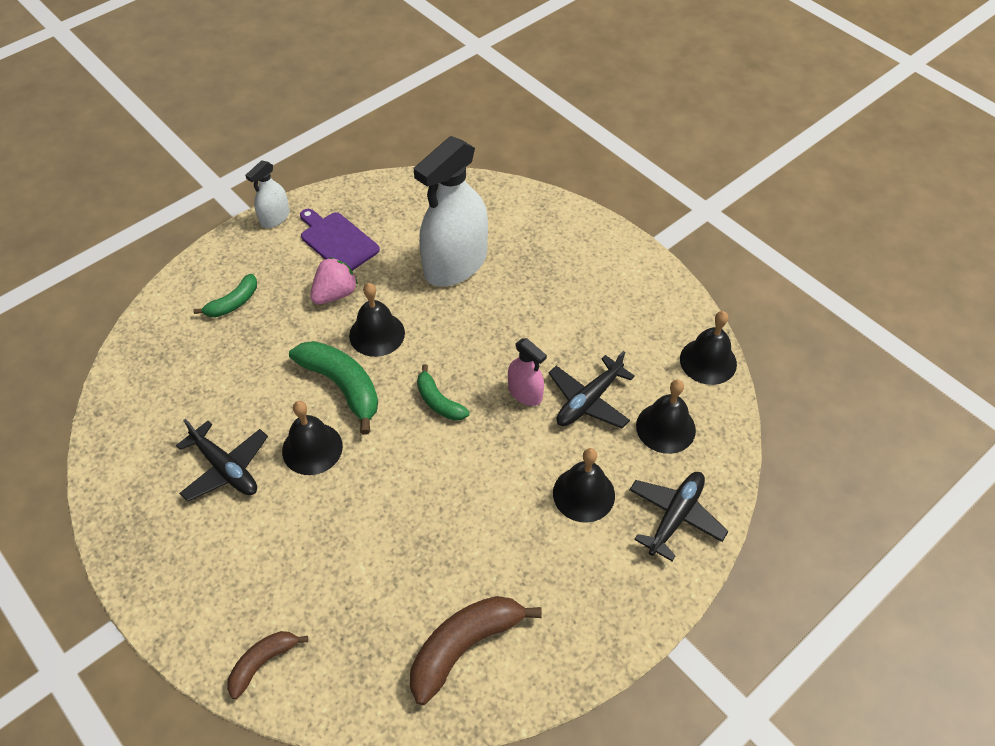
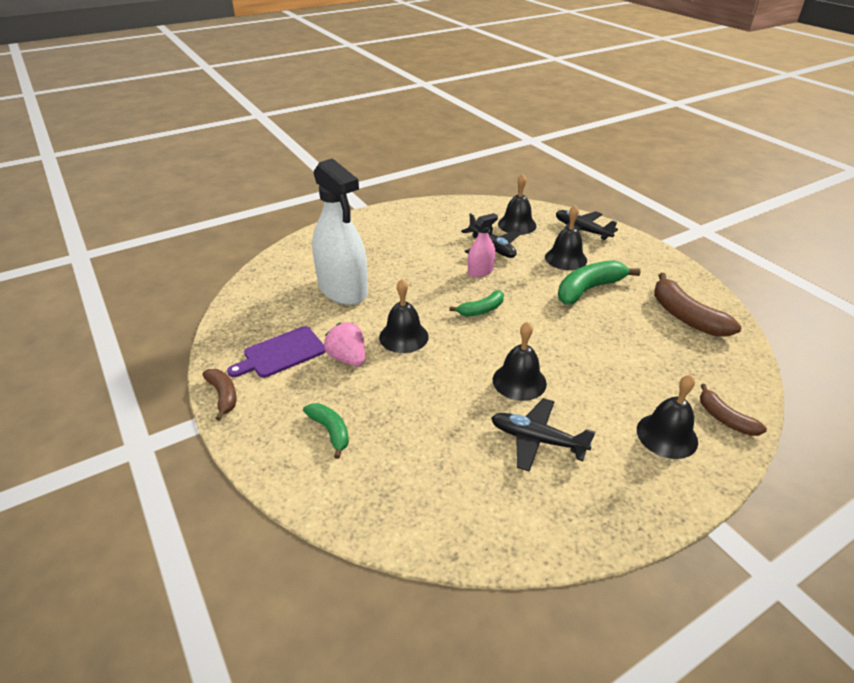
camera: 80 degrees left, 15 degrees down
(225, 468) = (537, 440): black plane -> black plane turned 120 degrees counterclockwise
(275, 218) = (223, 396): white spray bottle -> brown banana
(342, 386) = (456, 360): green banana -> green banana (588, 289)
(708, 361) = (468, 204): black bell -> black bell (667, 435)

